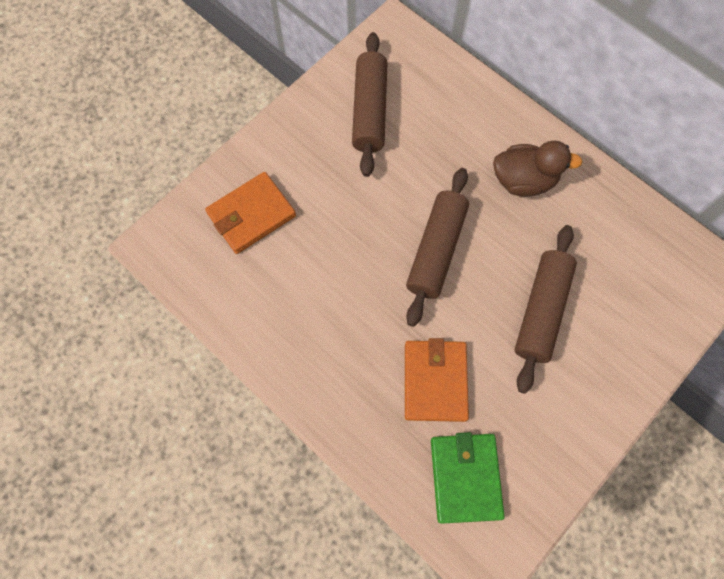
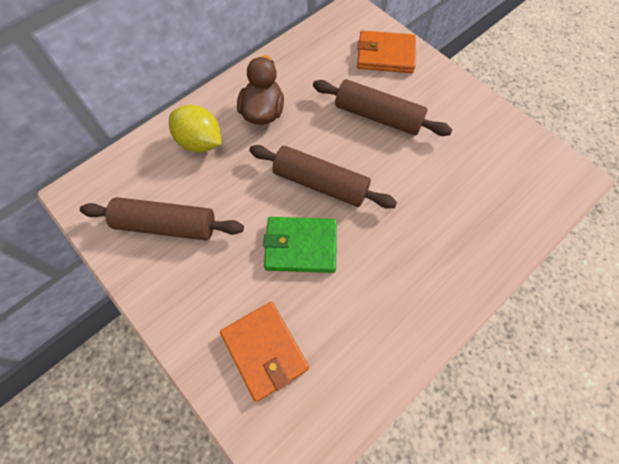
camera: 85 degrees left, 5 degrees down
(435, 381) = (438, 197): orange wallet -> orange wallet (385, 55)
(465, 477) = (514, 184): green wallet -> green wallet (301, 246)
(471, 123) = (200, 142): none -> yellow lemon

